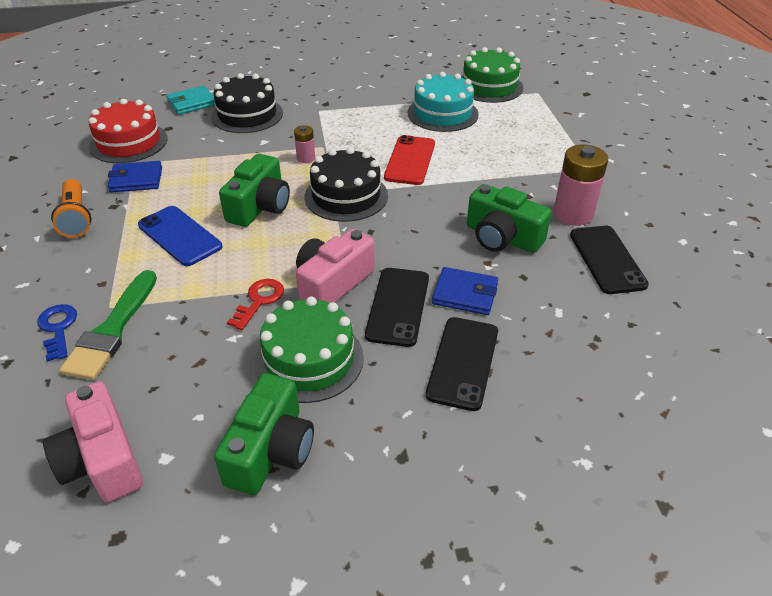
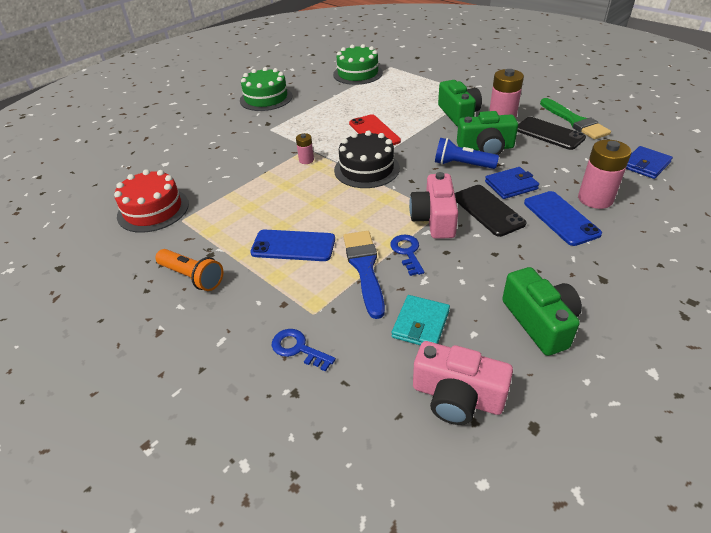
camera: 35 degrees left, 0 degrees up
(112, 330) = (339, 325): green brush -> green brush (574, 121)
(136, 180) = (201, 229): blue wallet -> blue wallet (645, 165)
(192, 103) = (164, 163): turquoise wallet -> turquoise wallet (420, 324)
(203, 293) = (365, 268): none -> blue brush
(247, 115) = (221, 153): black cake -> none
(259, 301) = (407, 252): red key -> blue key
(260, 207) = (321, 201): green camera -> green camera (458, 114)
(309, 359) = (485, 264): green cake -> green cake (266, 98)
(442, 113) = (353, 99): turquoise cake -> none
(447, 242) = (462, 165): none -> blue flashlight
(462, 362) = (560, 218): black phone -> blue phone
(539, 366) = (595, 199): none -> pink battery

